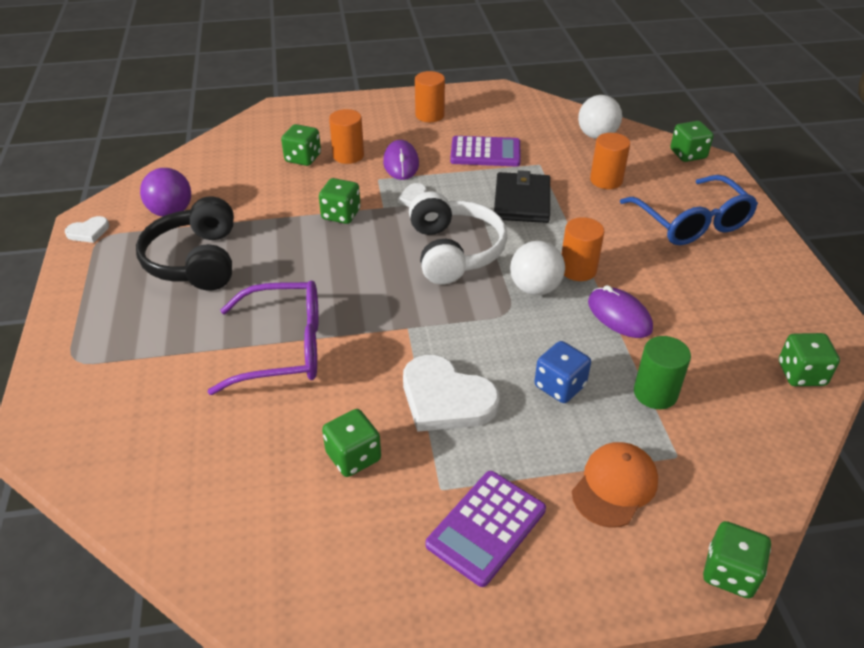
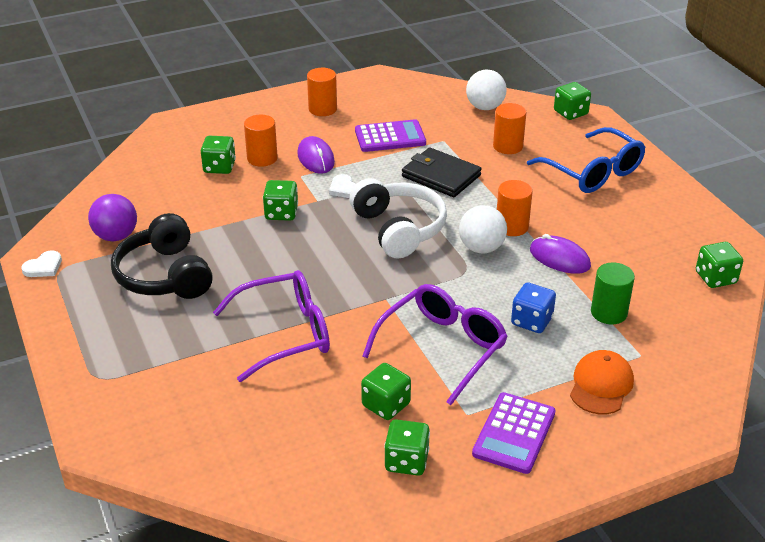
camera: 15 degrees left, 5 degrees down
(446, 398) = (443, 348): white heart -> purple glasses
(522, 201) = (441, 176): black wallet -> black wallet turned 45 degrees counterclockwise
(729, 573) = (704, 426): green dice -> green dice (406, 461)

